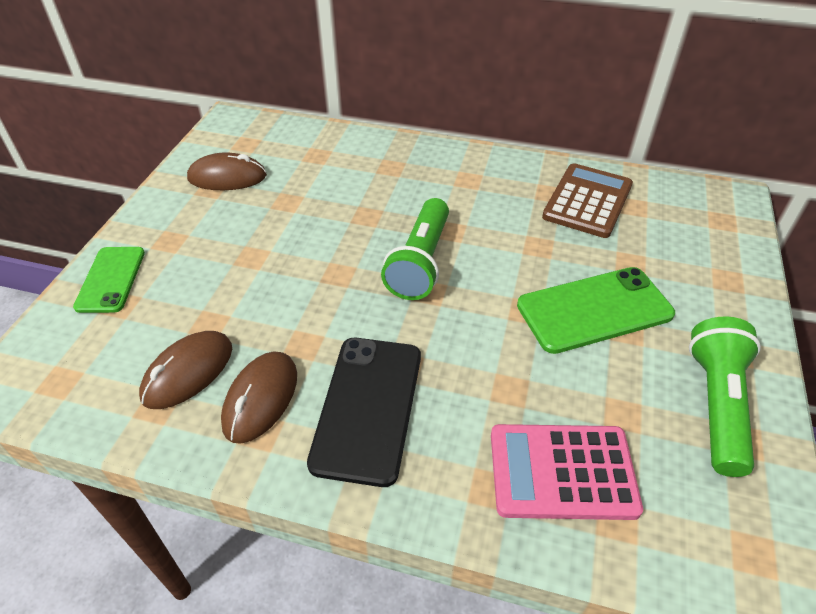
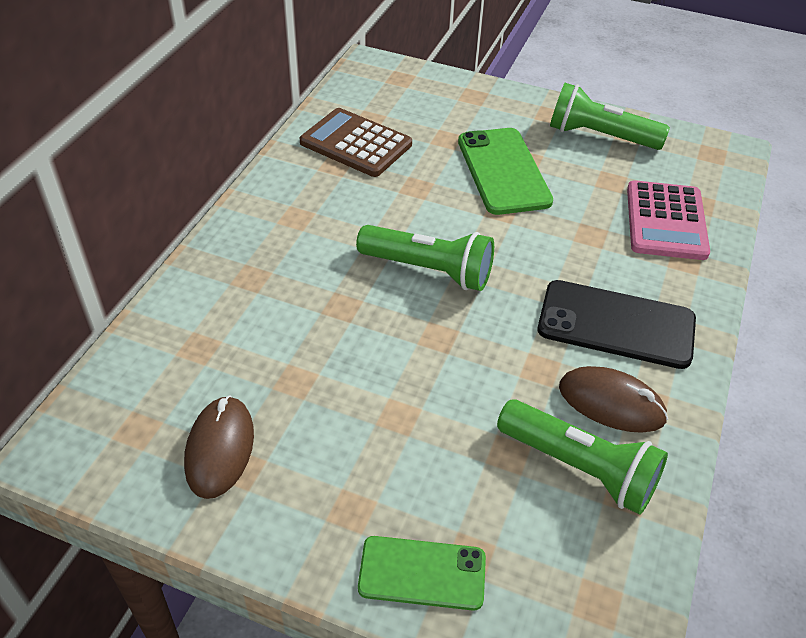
camera: 85 degrees left, 0 degrees up
(188, 372) = (580, 468): brown mouse -> green flashlight

